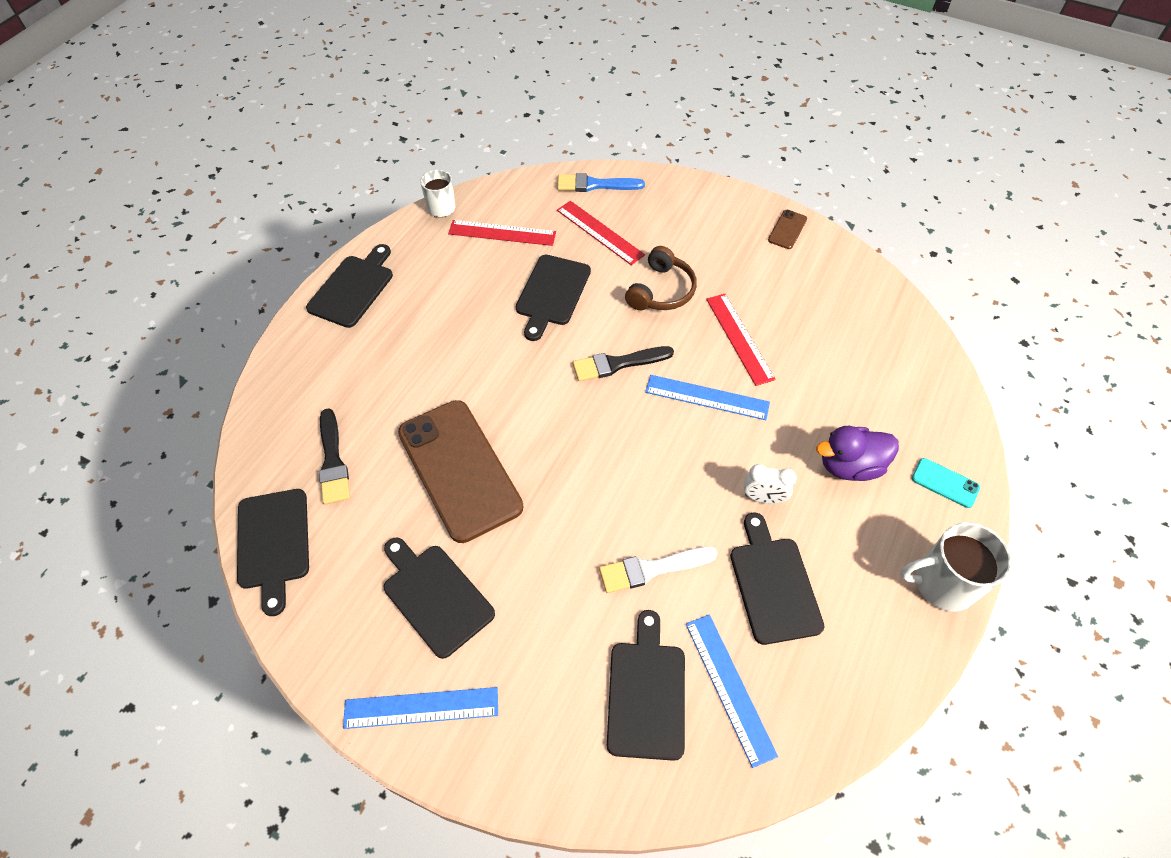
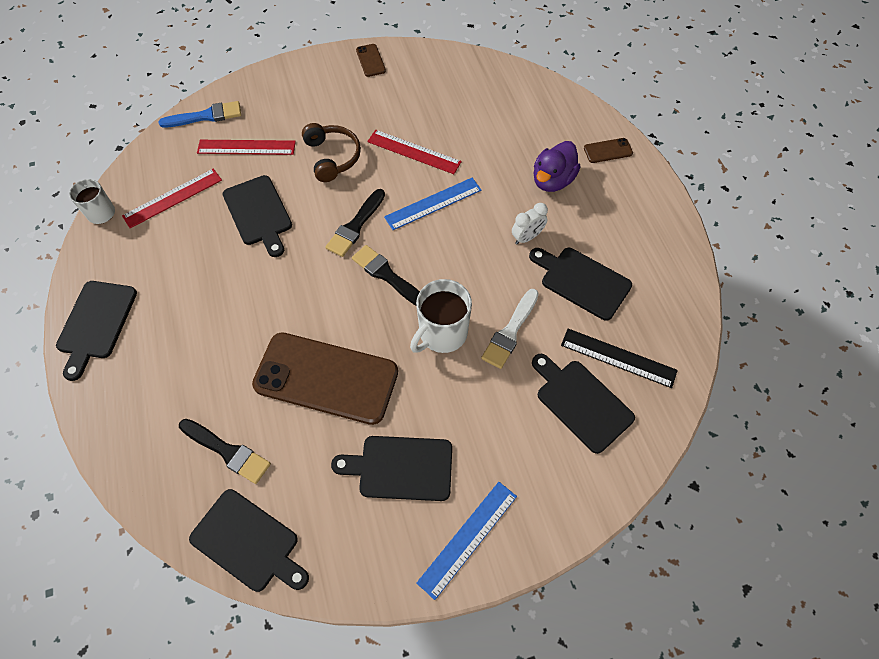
camera: 45 degrees left, 5 degrees up
(353, 288) = (96, 323): black cutting board -> black cutting board turned 150 degrees counterclockwise
(595, 185) = (206, 116): blue brush -> blue brush turned 150 degrees counterclockwise
(598, 427) = (387, 275): none -> black brush
(729, 687) = (618, 358): blue ruler -> black ruler
(942, 584) = (659, 207): white mug -> white mug (442, 333)
(945, 483) = (608, 151): turquoise phone -> brown phone

